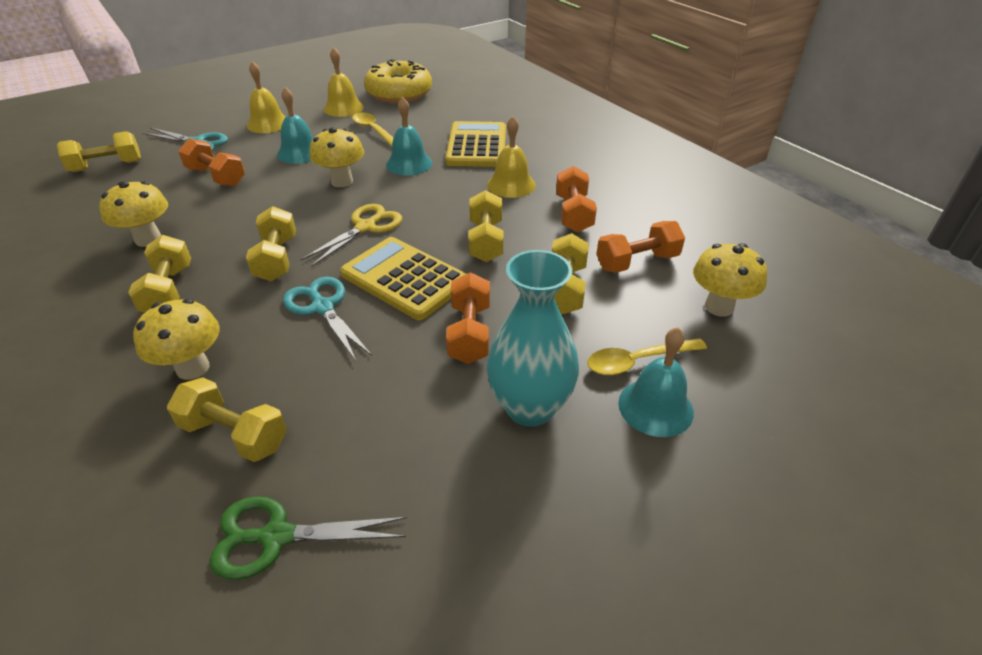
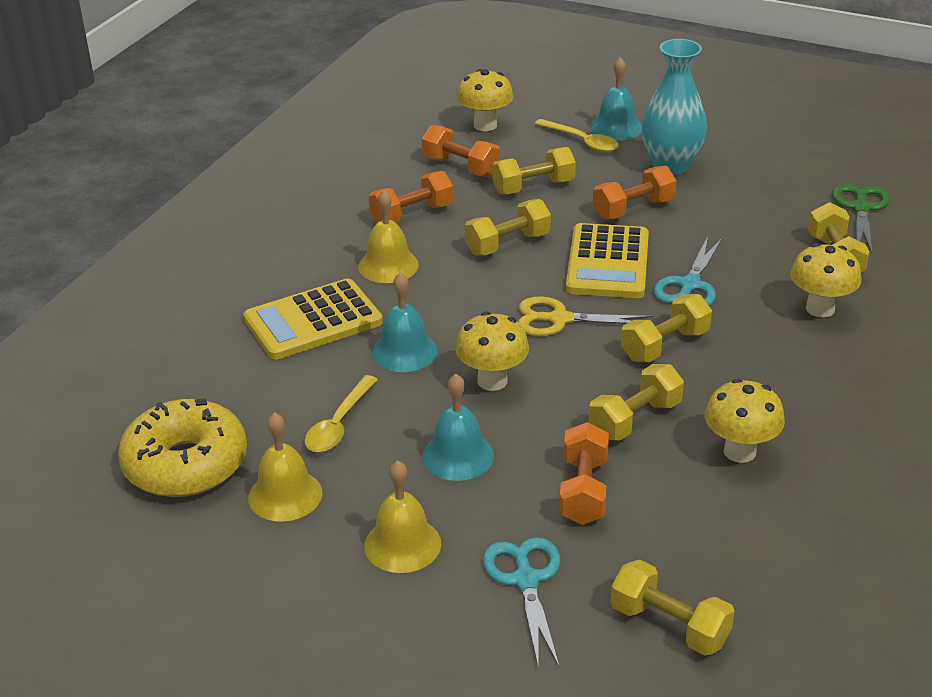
camera: 120 degrees left, 5 degrees down
(169, 290) = (776, 380): yellow dumbbell -> yellow dumbbell (635, 419)
(276, 536) = (861, 208): green scissors -> green scissors turned 135 degrees counterclockwise

